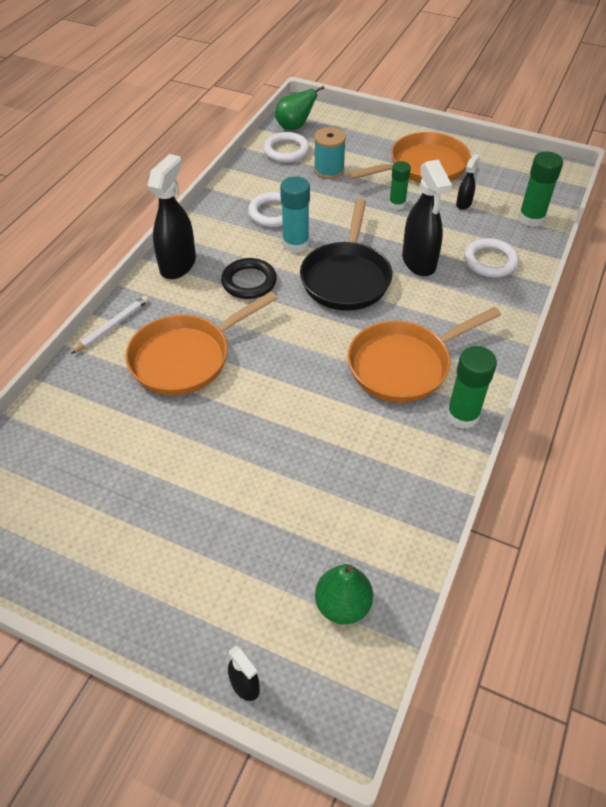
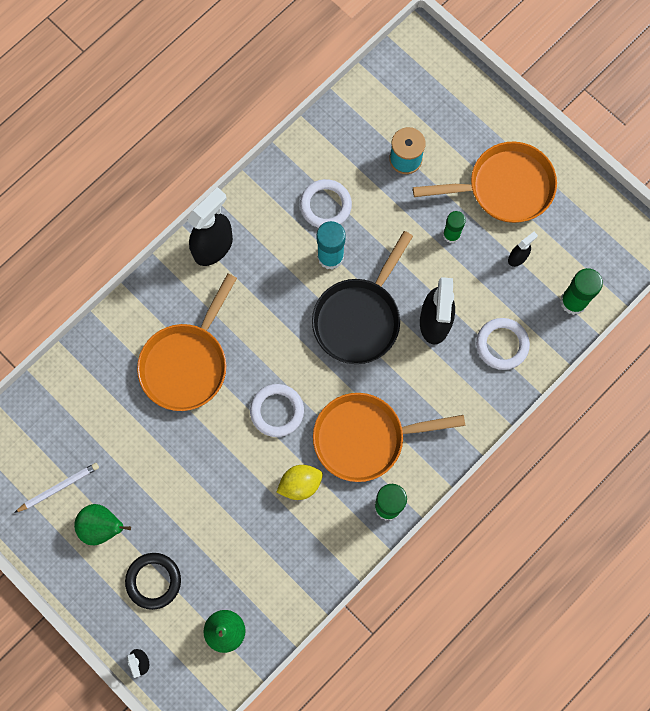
camera: 20 degrees right, 25 degrees up
(112, 326) = (135, 304): white pencil -> white pencil (59, 487)
(186, 357) = (187, 363): orange pan -> orange pan turned 45 degrees counterclockwise
(249, 282) = (270, 292): black ring -> black ring (153, 581)
(286, 151) = (374, 112): white ring -> white ring (277, 411)
(294, 127) = (398, 74): green pear -> green pear (102, 527)
(357, 424) = (300, 484): none -> yellow lemon

